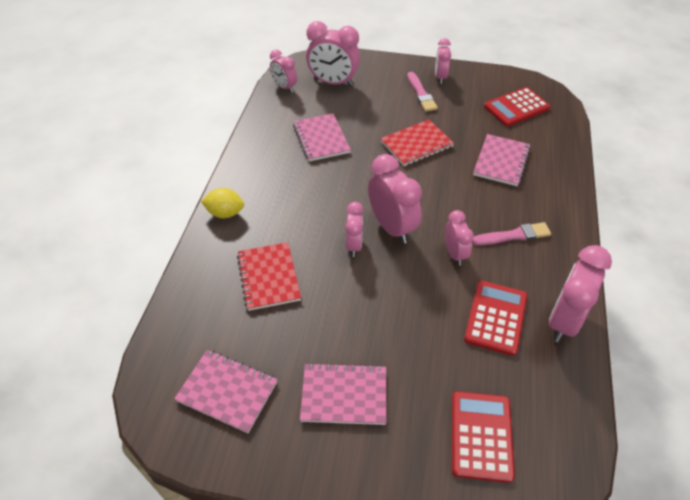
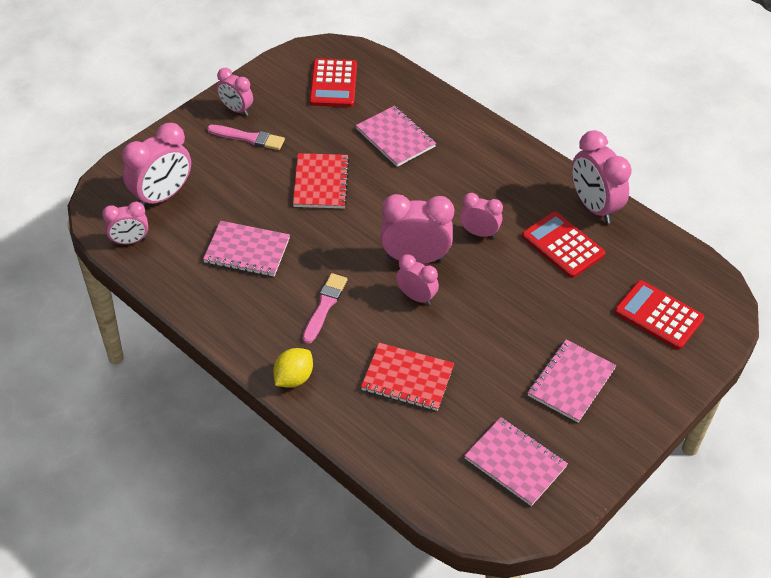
camera: 60 degrees left, 0 degrees up
(227, 391) = (515, 462): pink notebook -> pink notebook turned 75 degrees clockwise
(513, 235) = (488, 183): pink brush -> pink brush (324, 306)

